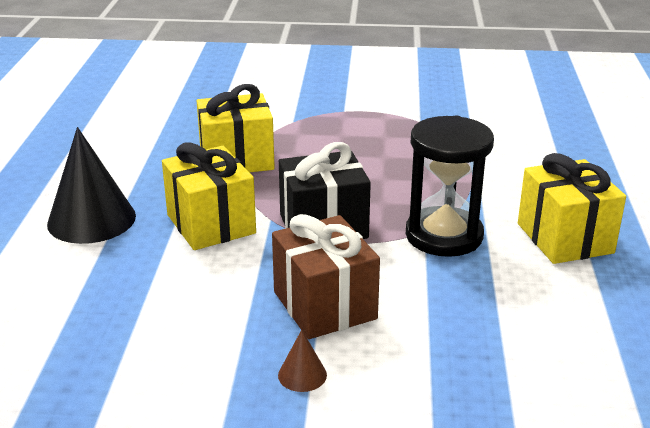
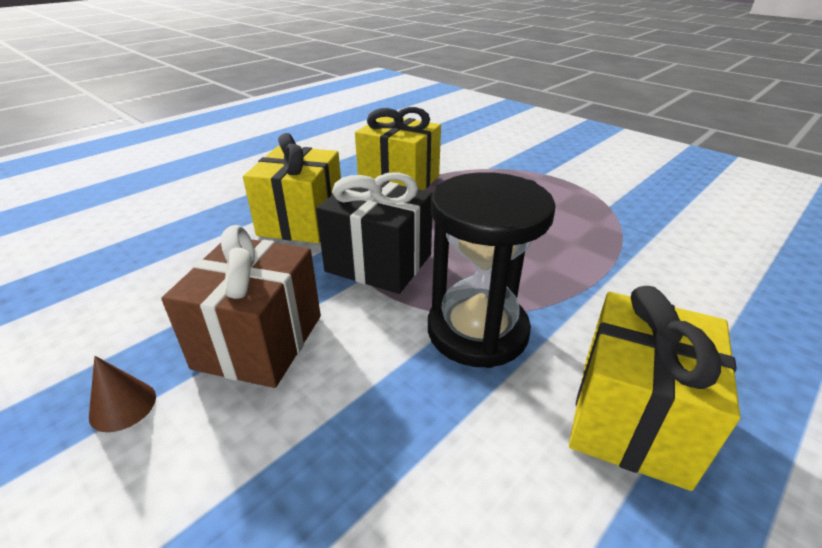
camera: 40 degrees right, 5 degrees up
(91, 219) = (240, 185): black cone -> none

